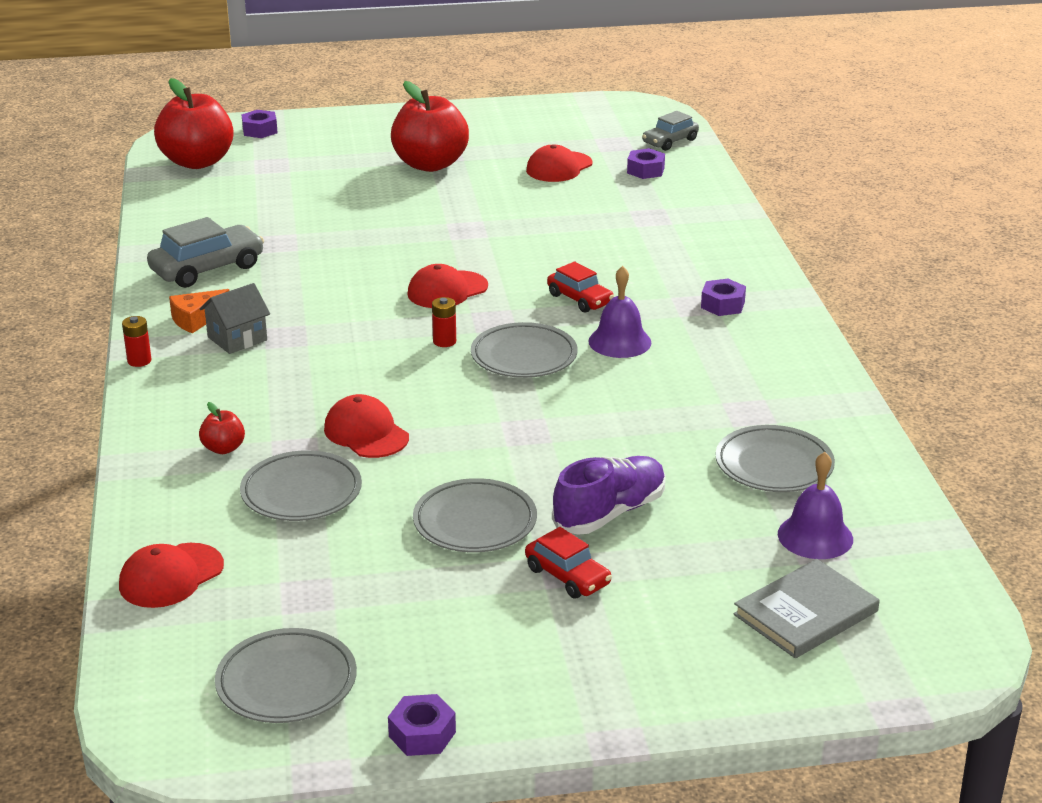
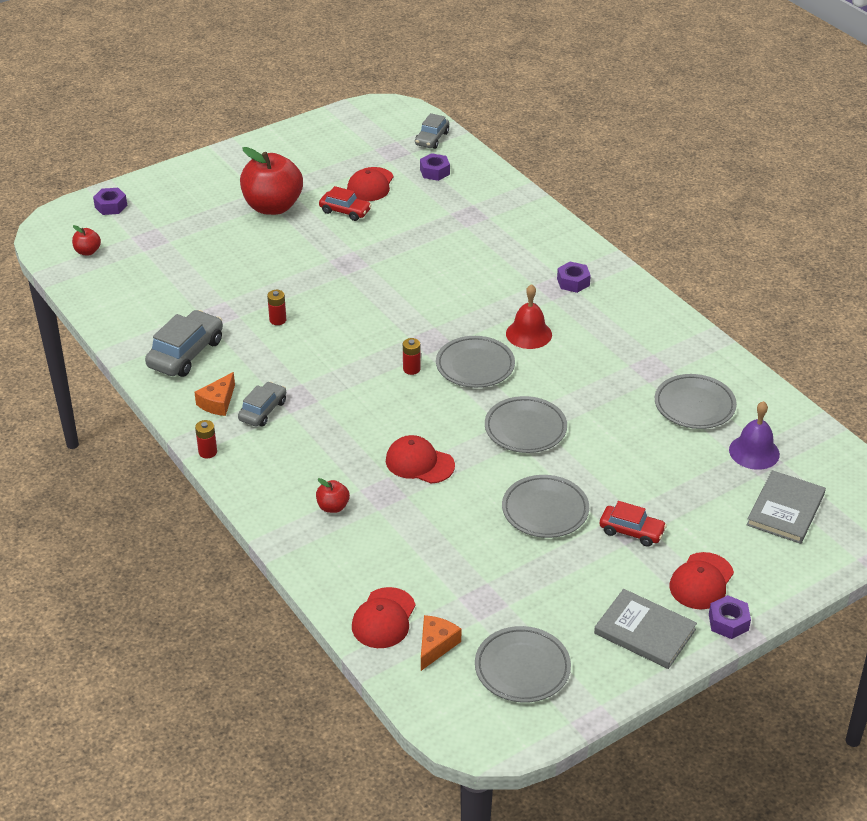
camera: 25 degrees left, 10 degrees up
(197, 162) = (87, 251): red apple -> red apple, size x0.43
(204, 623) = (436, 645): none -> orange cheese
(237, 339) = (263, 411): grey house -> grey car
(301, 492) = (415, 525): grey plate -> grey plate (525, 429)
(336, 262) = (278, 320): none -> red battery
(422, 734) = (630, 673): purple nut -> purple nut (728, 622)
(447, 290) = (378, 323): red cap -> red cap (701, 581)
(484, 692) = (645, 631): none -> grey book
(580, 299) = (475, 304): red car -> red car (345, 211)
(609, 513) = (622, 475): purple shoe -> none
(619, 341) = (529, 334): purple bell -> red bell

